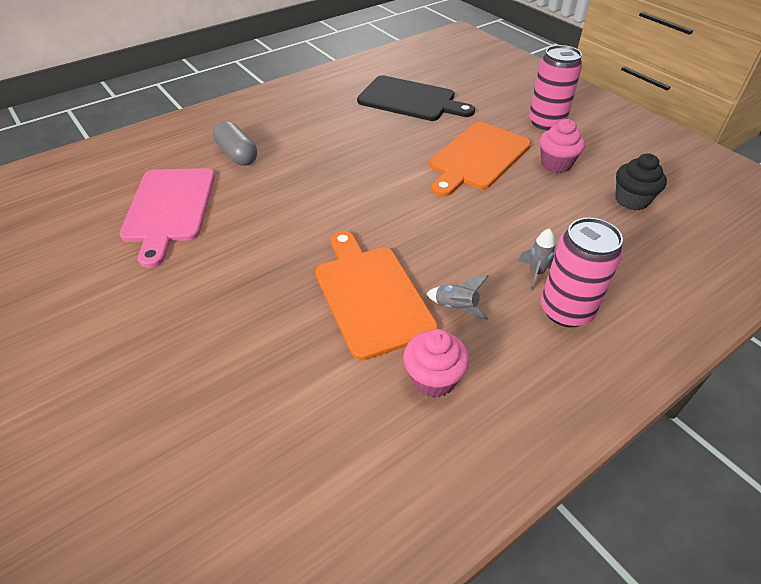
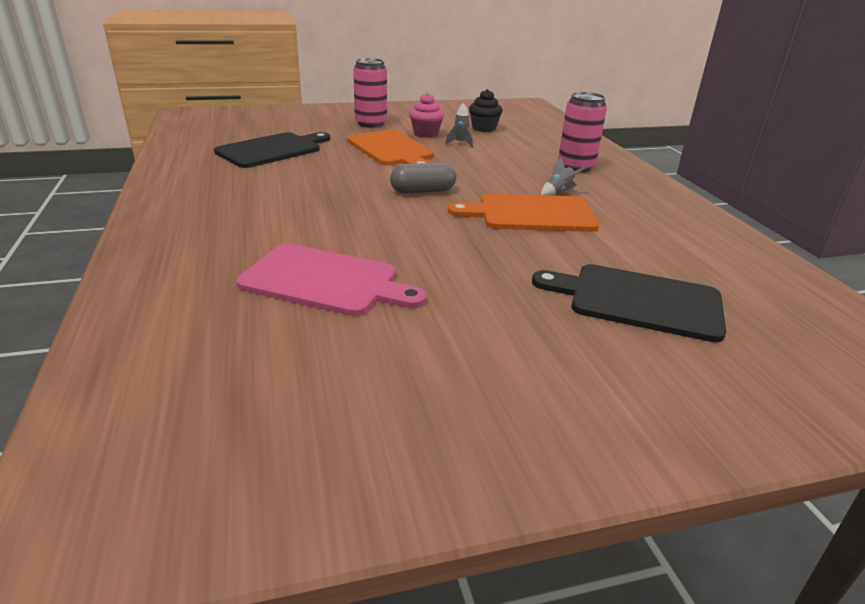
camera: 70 degrees left, 15 degrees down
(191, 415) = (637, 301): none -> black cutting board
(237, 154) = (261, 232): grey capsule -> grey capsule (423, 191)
(433, 379) = (622, 212): pink cupcake -> none
(536, 273) = (537, 165): grey rocket -> grey rocket (460, 143)

